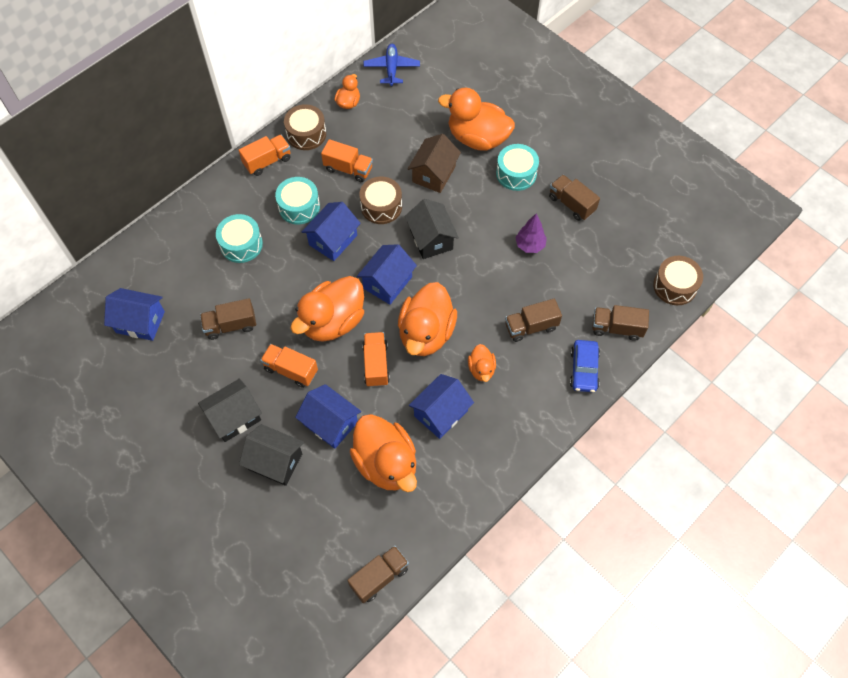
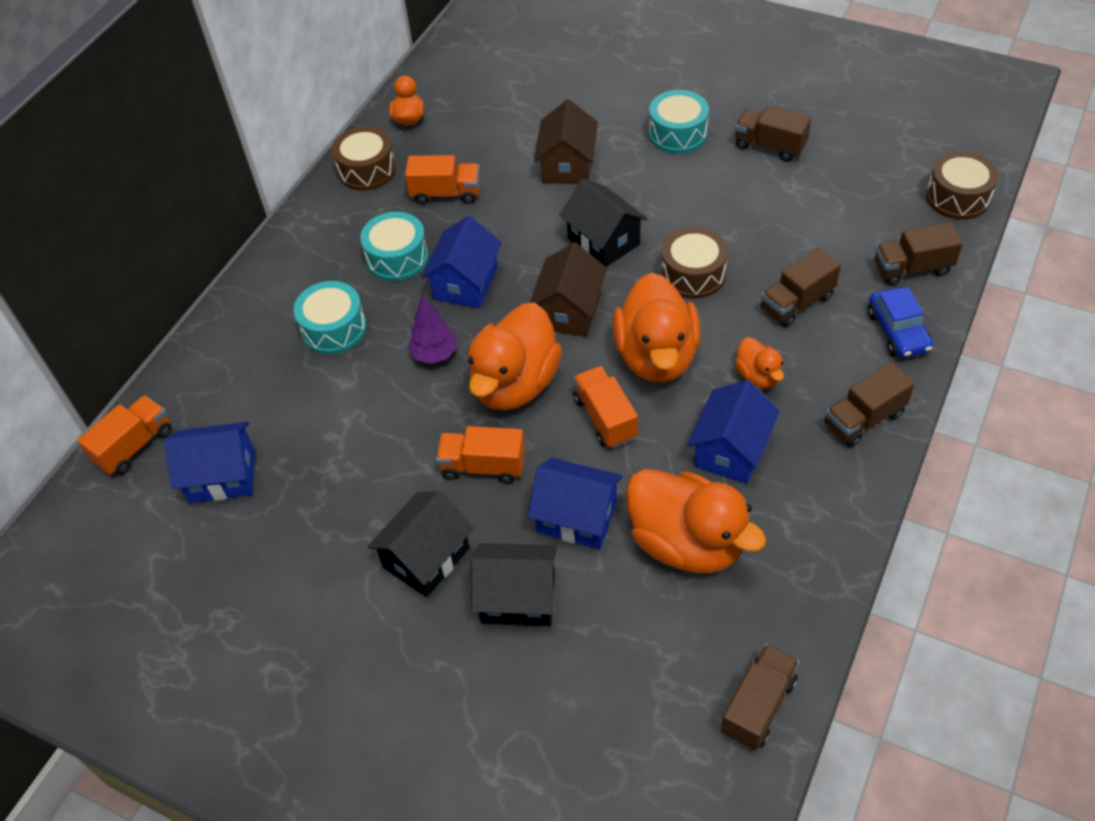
camera: 15 degrees left, 10 degrees down
(230, 325) = (365, 436): brown truck -> brown truck (864, 419)
(267, 161) = (326, 217): orange truck -> orange truck (134, 446)
(381, 206) = (514, 223): brown drum -> brown drum (693, 274)
(387, 282) = (569, 311): blue house -> brown house
(391, 68) = (449, 65): blue plane -> none
(477, 138) = (605, 109): orange duck -> none
(530, 245) = (741, 208): purple tree -> purple tree (434, 354)

